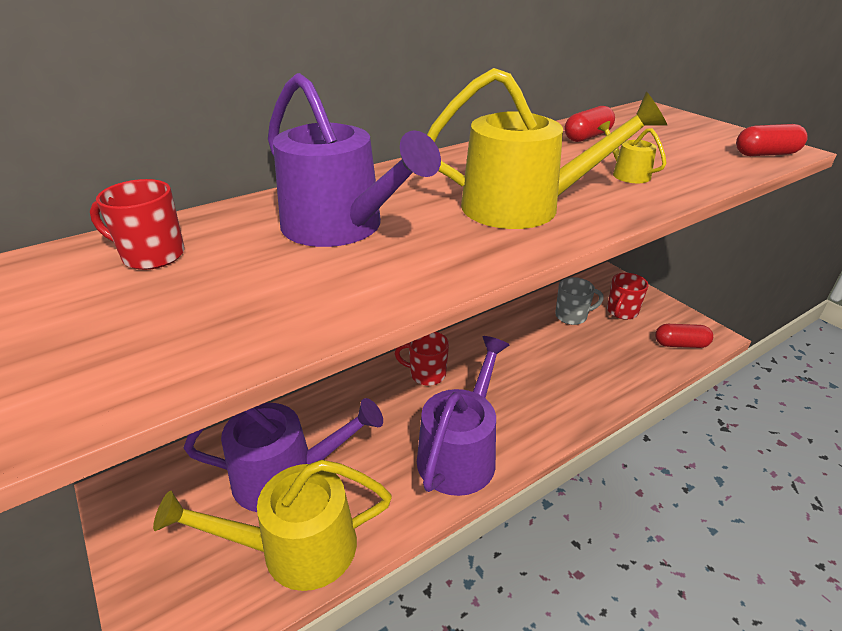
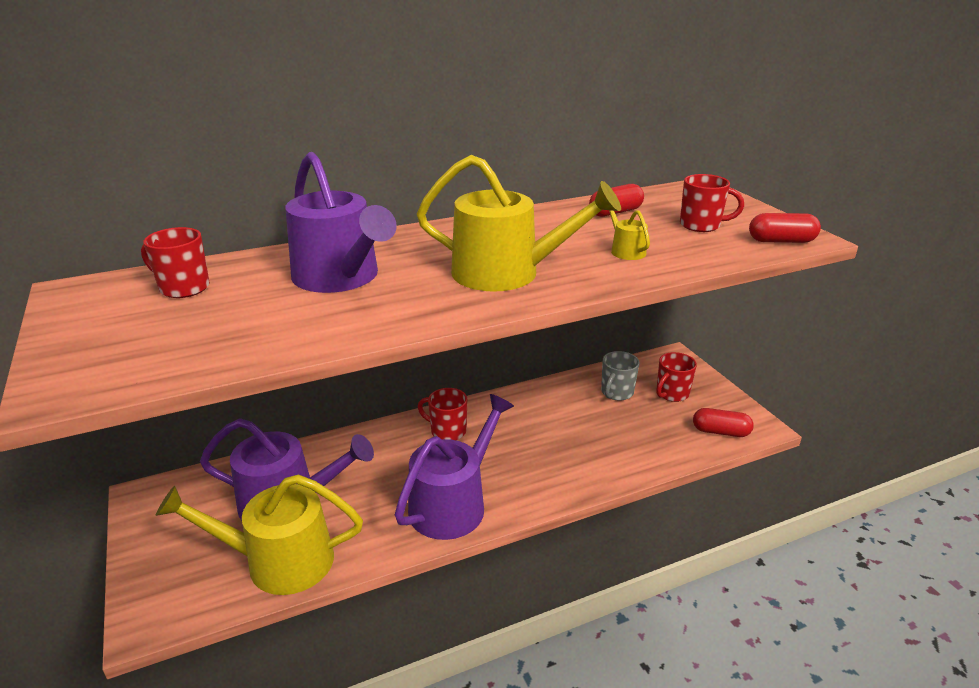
camera: 10 degrees right, 5 degrees down
(572, 316) = (616, 392): grey mug -> grey mug turned 120 degrees clockwise
(679, 144) = (701, 225): none -> red mug

